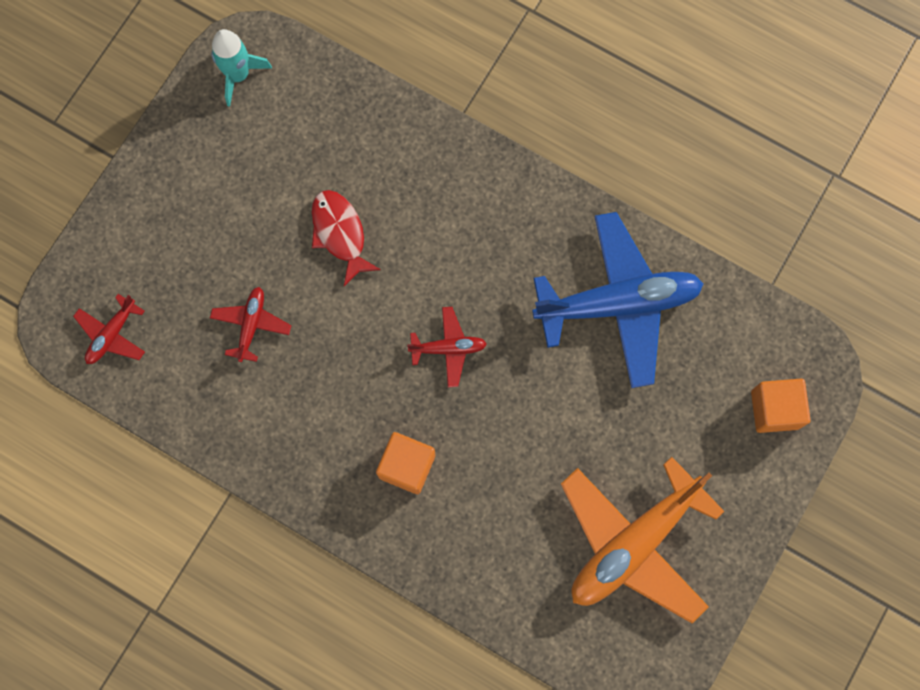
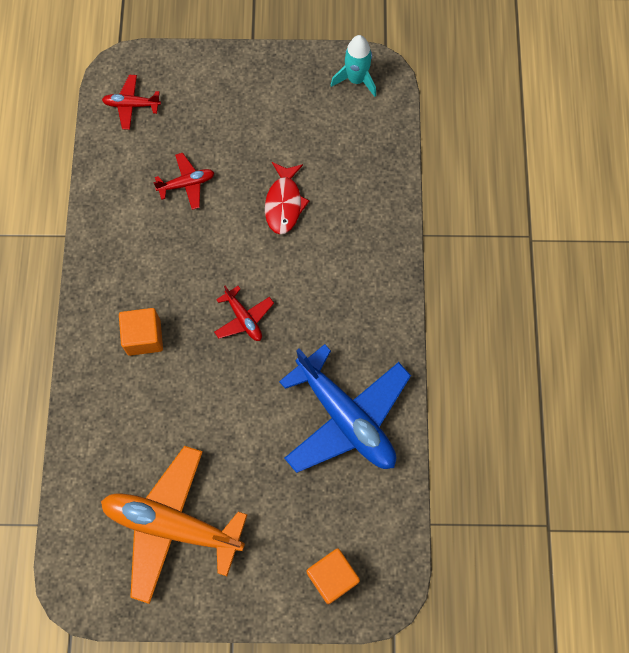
camera: 60 degrees right, 5 degrees down
(340, 233) = (284, 203): red fish -> red fish turned 150 degrees clockwise

